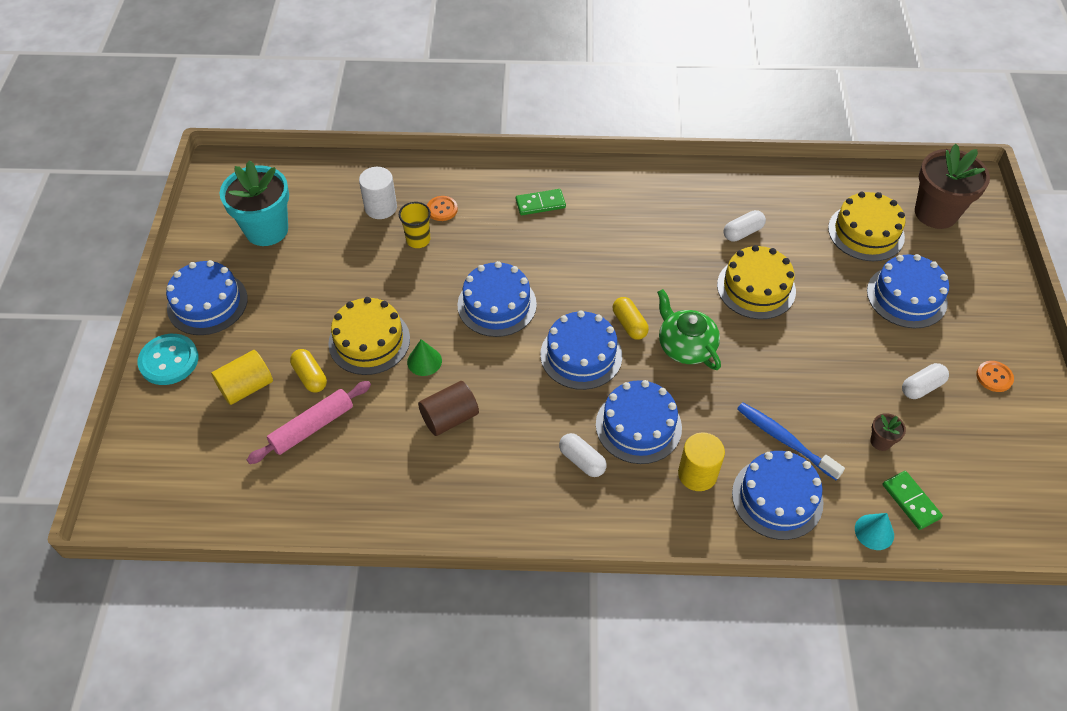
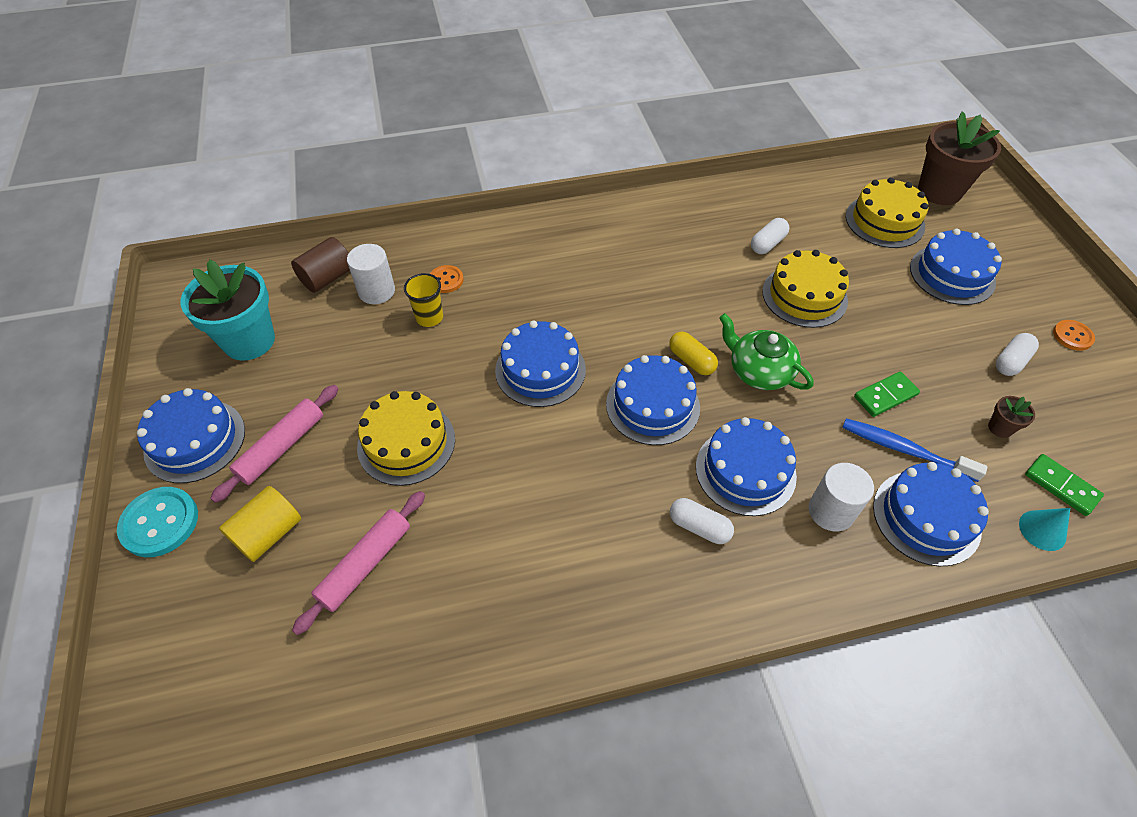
camera: 15 degrees left, 0 degrees up
(272, 323) = (282, 447): none -> pink rolling pin
(310, 376) = (346, 501): yellow capsule -> none
(424, 361) = (478, 452): green cone -> none
(449, 418) = (529, 512): brown cylinder -> brown cylinder (327, 278)
(540, 204) = (551, 254): green domino -> green domino (885, 396)
(697, 474) = (831, 511): yellow cylinder -> white cylinder

